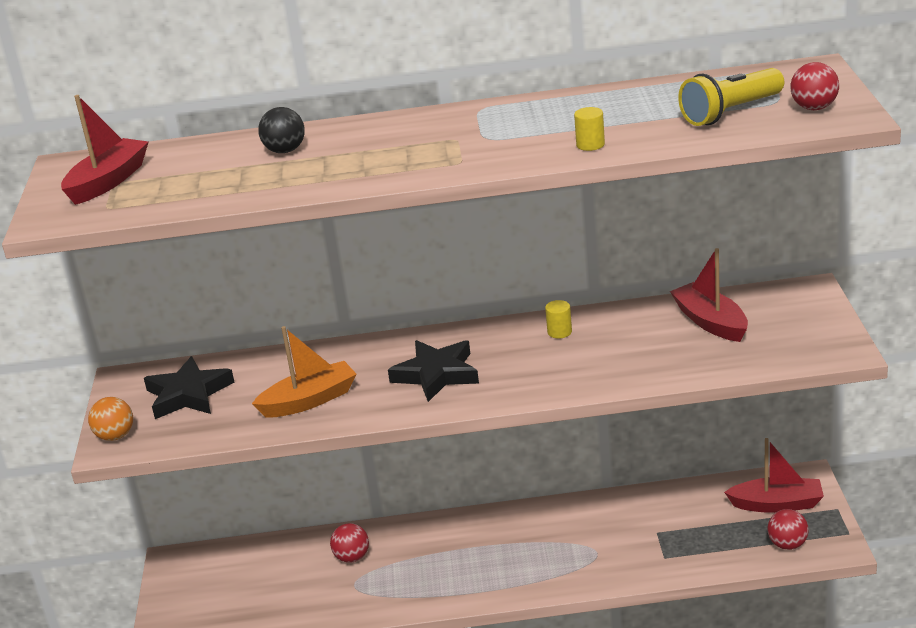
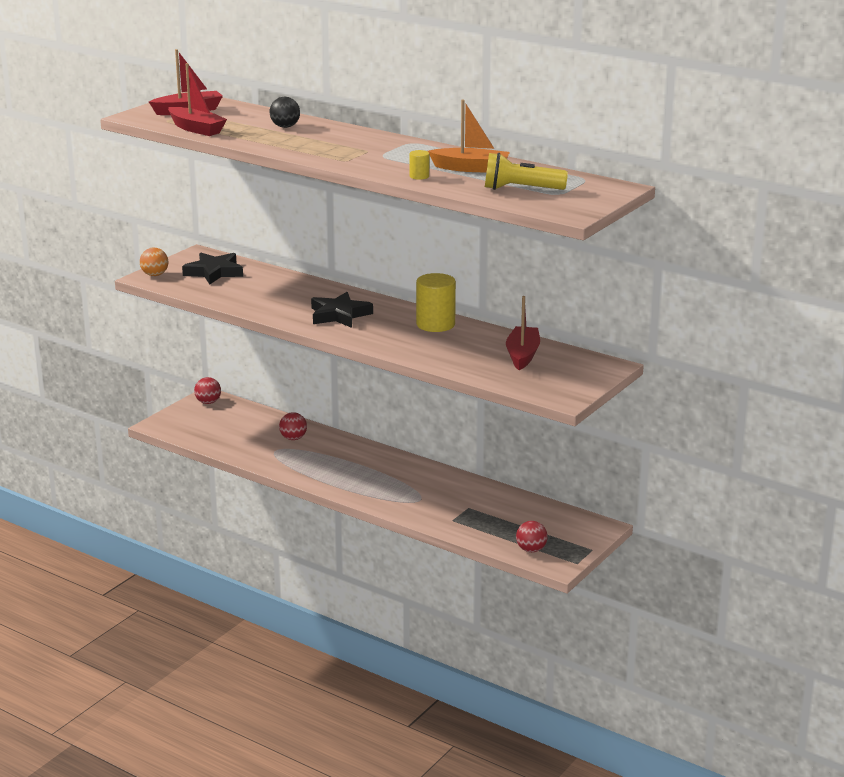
camera: 35 degrees right, 5 degrees down
(309, 400) = (261, 299): orange boat -> orange boat (471, 168)
(559, 332) = (435, 324): yellow cylinder -> yellow cylinder, size x2.14
(777, 504) = (560, 530): red boat -> red boat (196, 129)
(814, 108) = (566, 203): red ball -> red ball (208, 402)

